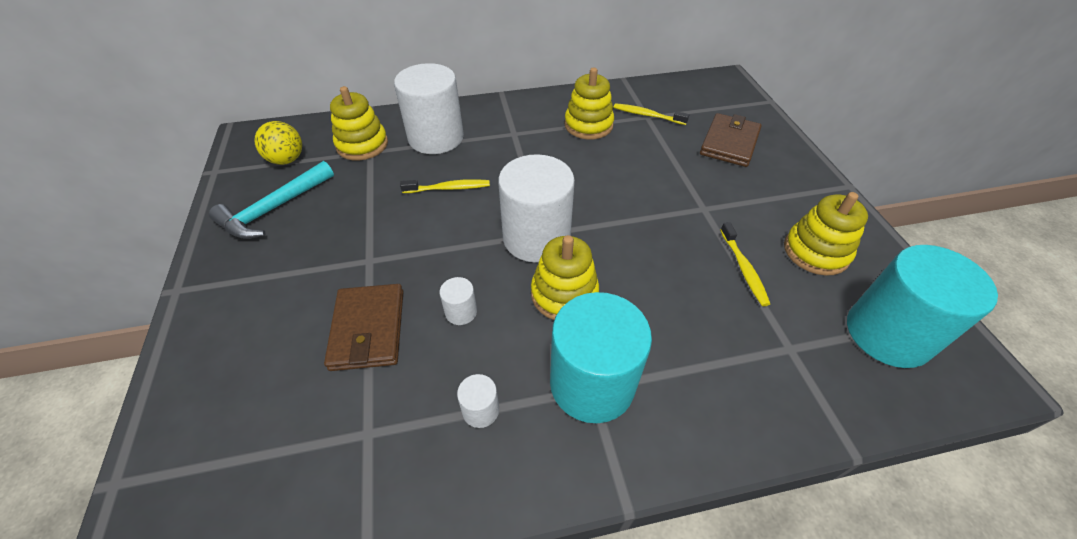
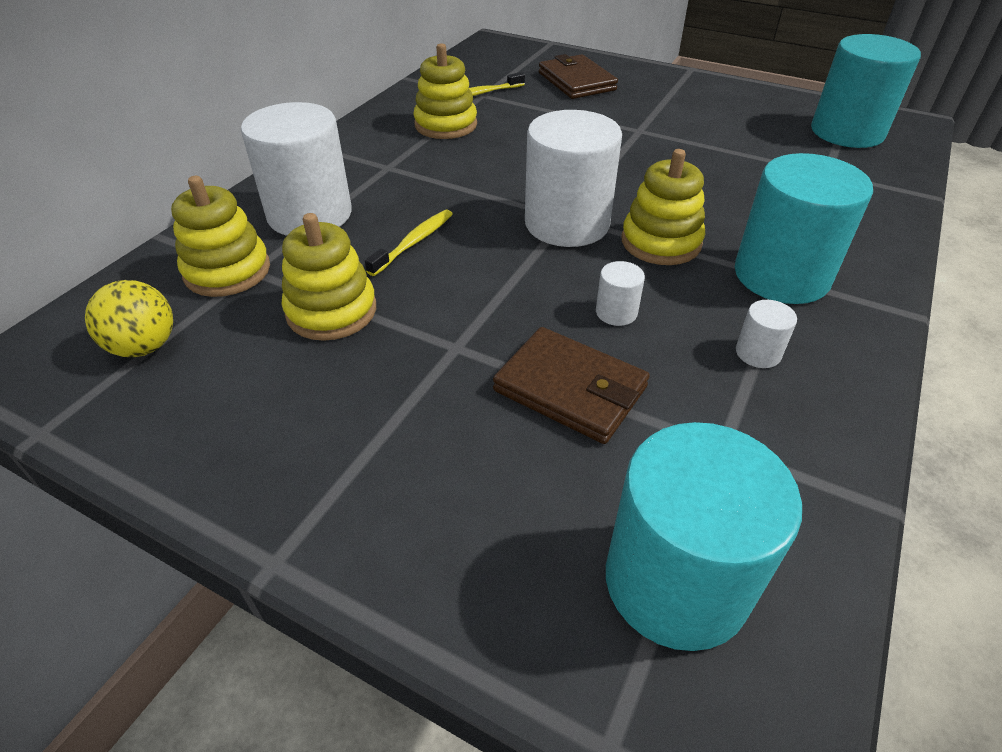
camera: 50 degrees left, 5 degrees down
(236, 462) = (676, 582): none -> turquoise cylinder
(274, 209) = (238, 396): turquoise hammer -> none
(743, 268) = (727, 148): yellow toothbrush -> none
(815, 252) = (743, 114): yellow stacking toy -> yellow stacking toy (331, 311)

